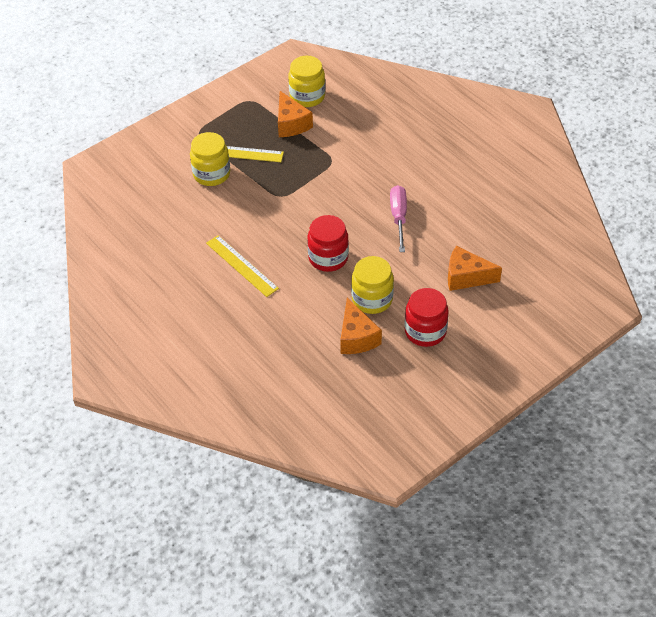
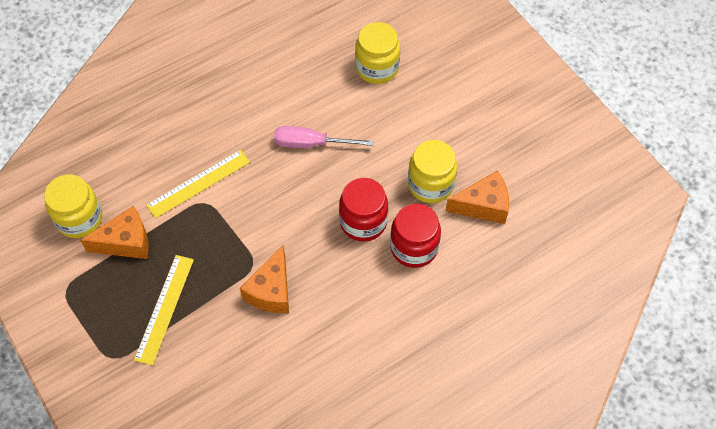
camera: 85 degrees left, 10 degrees up
(211, 174) = (196, 344): yellow jar -> yellow jar (377, 68)
(242, 265) = (362, 317): yellow ruler -> yellow ruler (198, 183)
(425, 331) = (480, 140): red jar -> red jar (414, 247)
(466, 277) = (409, 93): orange cheese -> orange cheese (271, 290)

